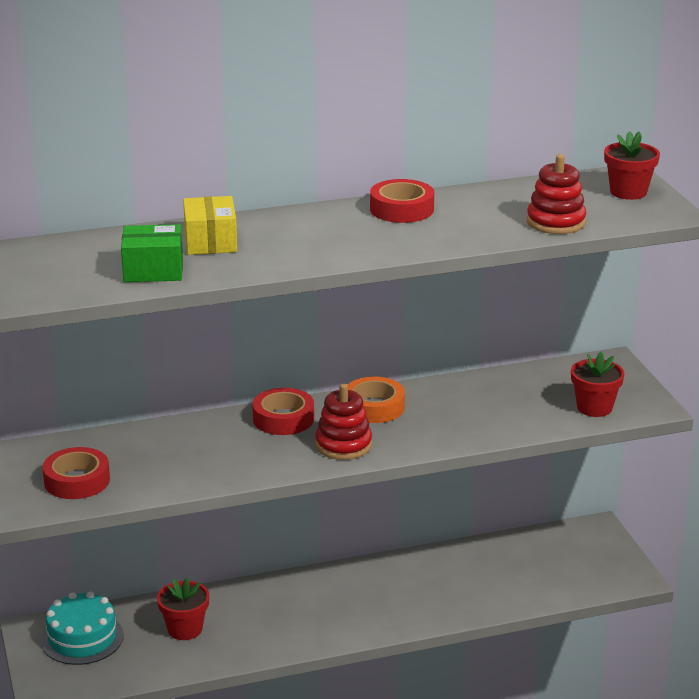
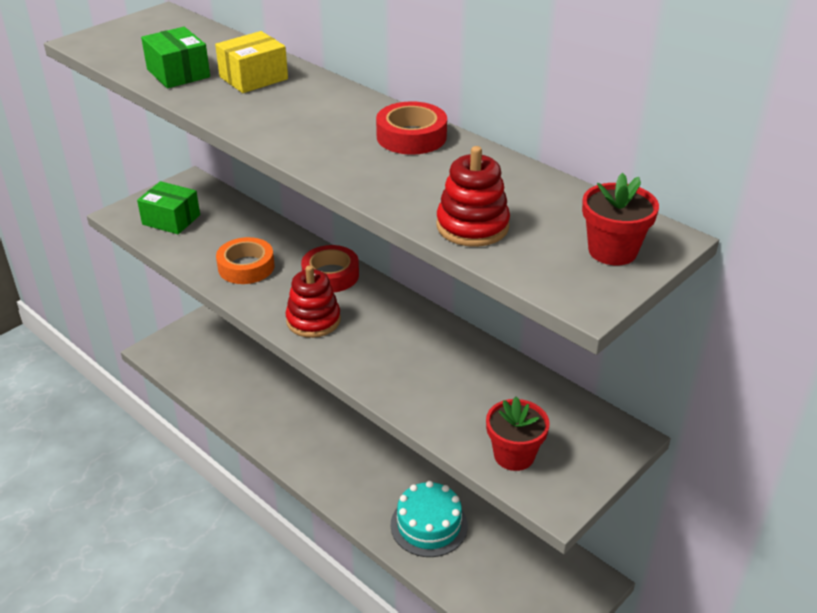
camera: 60 degrees right, 10 degrees up
(77, 481) = (171, 219): red tape -> green box
(82, 638) = (217, 341): turquoise cake -> turquoise cake (429, 525)
(185, 629) = (258, 383): red flower pot -> none
(374, 407) = (390, 314): orange tape -> orange tape (246, 267)

